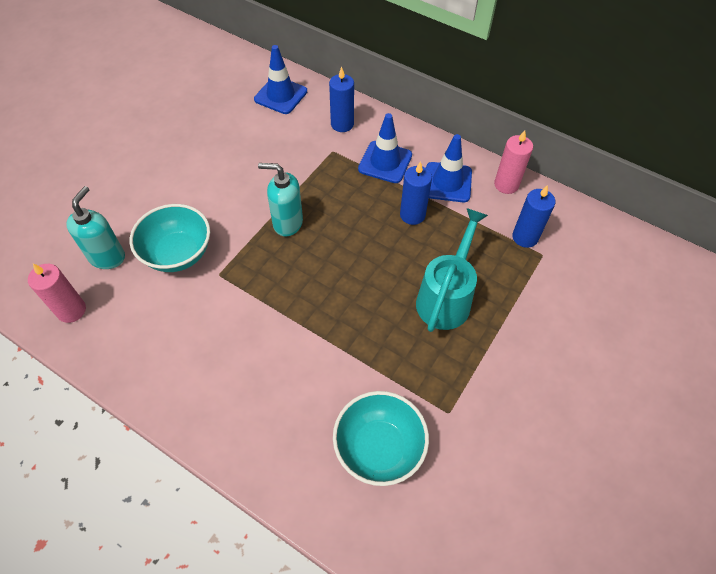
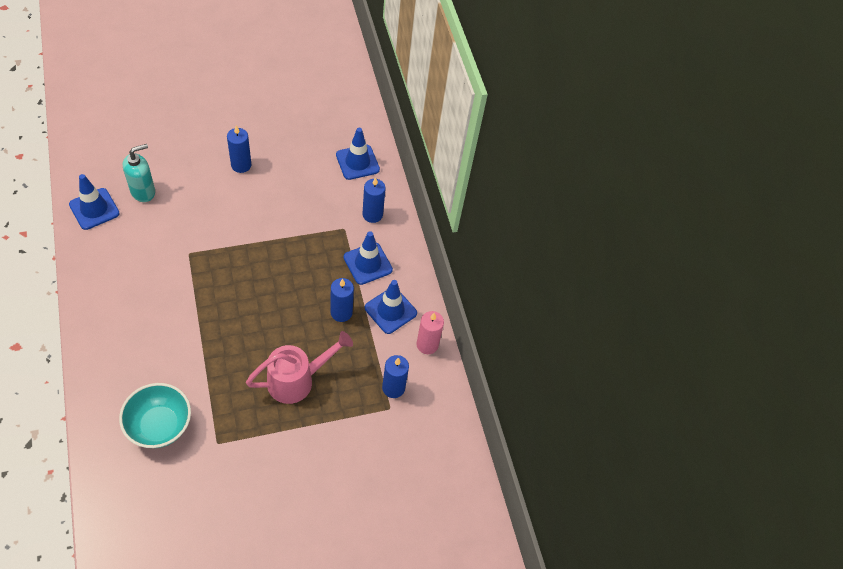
camera: 35 degrees right, 0 degrees up
(71, 310) = (94, 209): pink candle -> blue traffic cone
(178, 254) = (181, 221): turquoise bowl -> none
(179, 167) = (241, 165): none -> blue candle
(287, 223) = (261, 254): turquoise soap dispenser -> none
(446, 297) = (297, 380): turquoise watering can -> pink watering can

